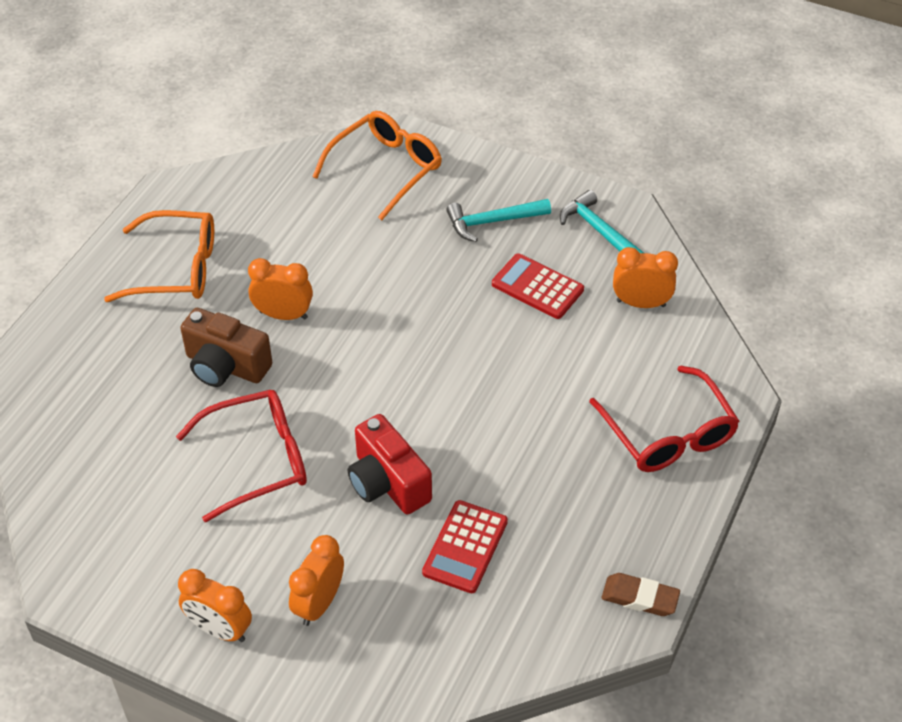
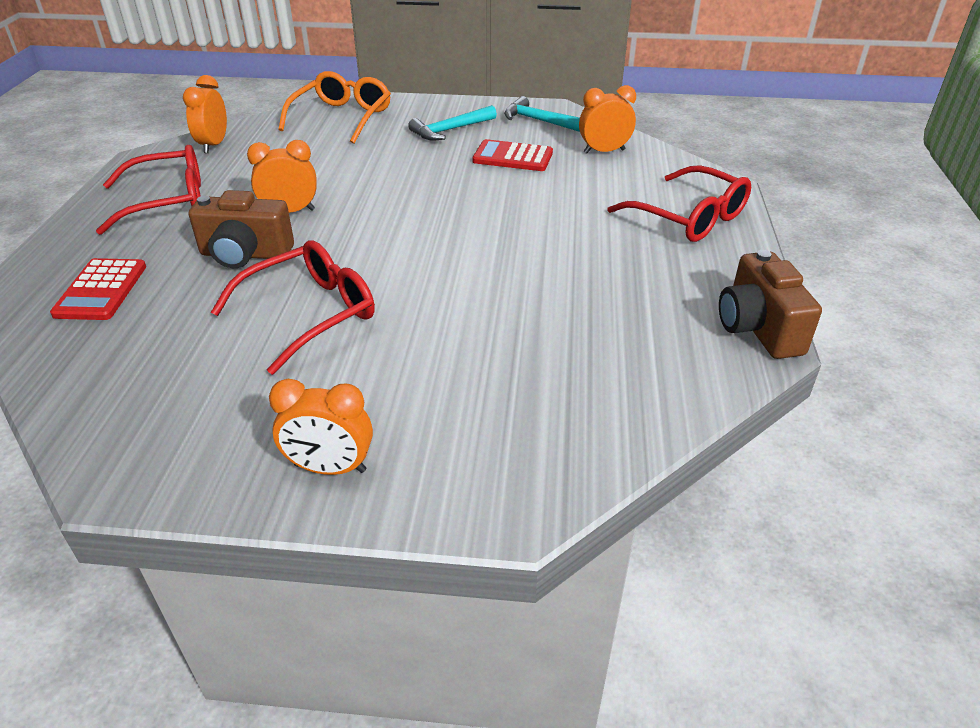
camera: 20 degrees left, 10 degrees down
(178, 268) = (169, 201): orange glasses -> red glasses
(319, 603) = (437, 413): orange clock -> orange clock (213, 145)
(387, 483) = (456, 301): red camera -> none
(465, 547) = (564, 331): red calculator -> red calculator (101, 290)
(640, 598) = (758, 328): brown eraser -> brown camera

